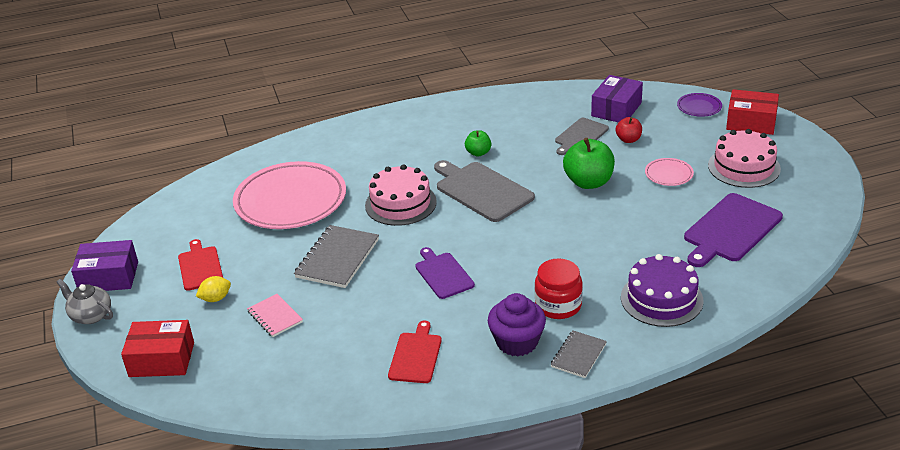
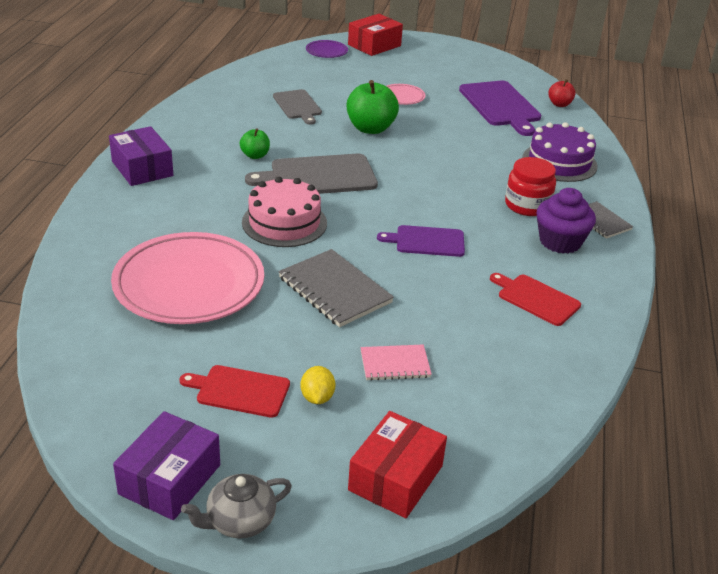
camera: 65 degrees left, 0 degrees up
(616, 109) = (280, 78): purple box -> purple box (142, 168)
(628, 139) = (332, 91): red apple -> red apple (559, 104)
(744, 167) = (428, 70): pink cake -> none

